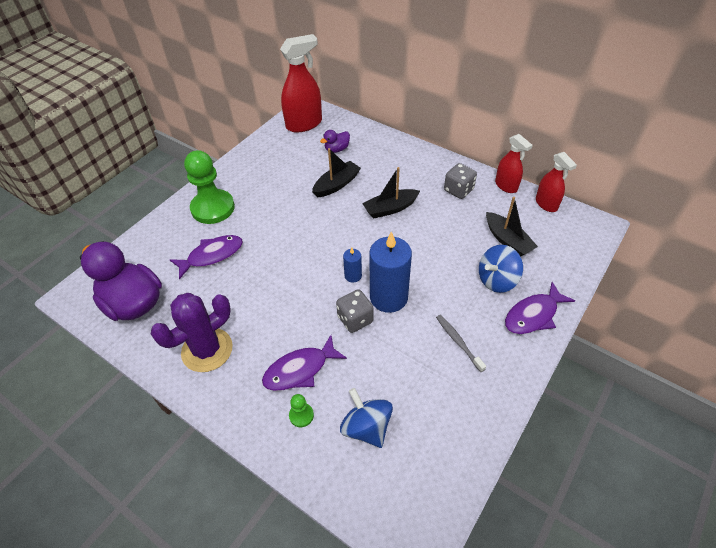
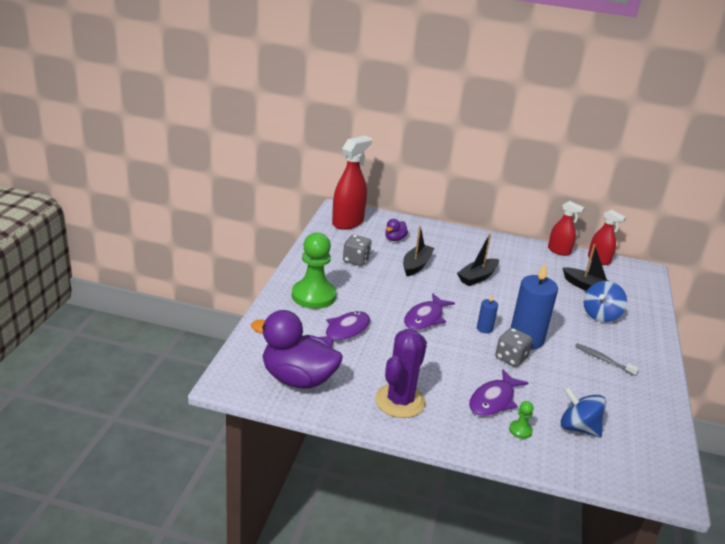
camera: 25 degrees left, 20 degrees down
(458, 190) = (523, 258): grey dice -> grey dice (356, 260)
(533, 315) = (644, 333): purple fish -> purple fish (425, 318)

